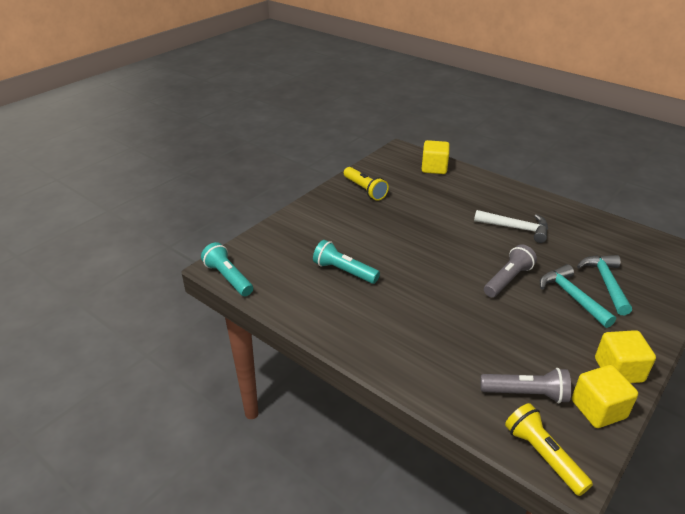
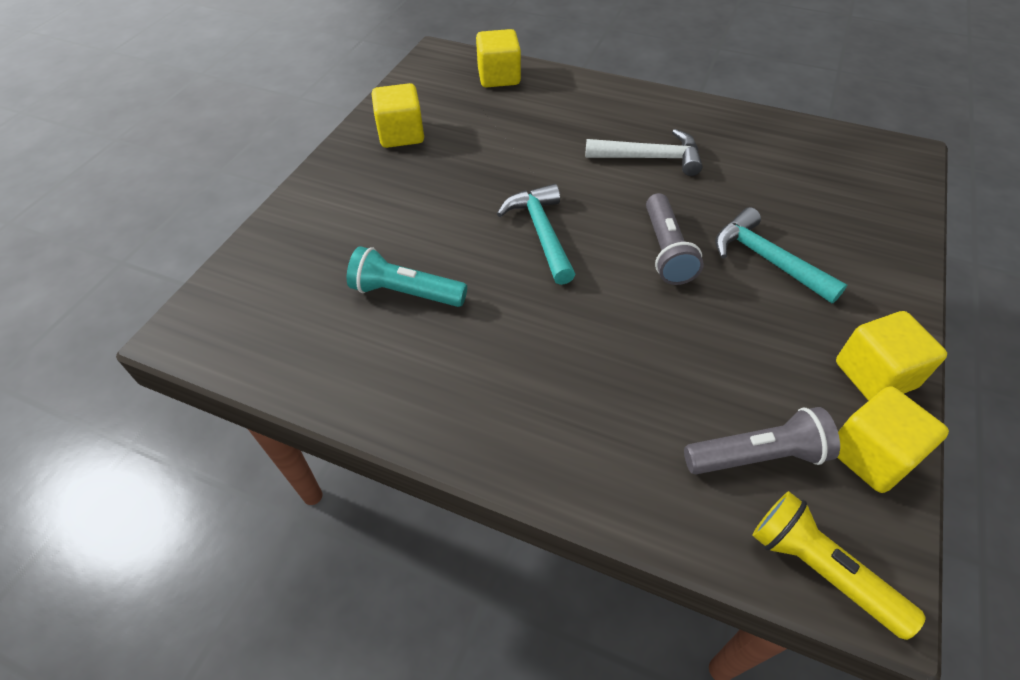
camera: 15 degrees left, 15 degrees up
(228, 278) = (206, 351): turquoise flashlight -> none
(365, 190) = (401, 134): yellow flashlight -> yellow cube
(508, 280) = (666, 250): grey flashlight -> grey flashlight turned 150 degrees clockwise
(605, 283) = (805, 225): turquoise hammer -> turquoise hammer (541, 232)

